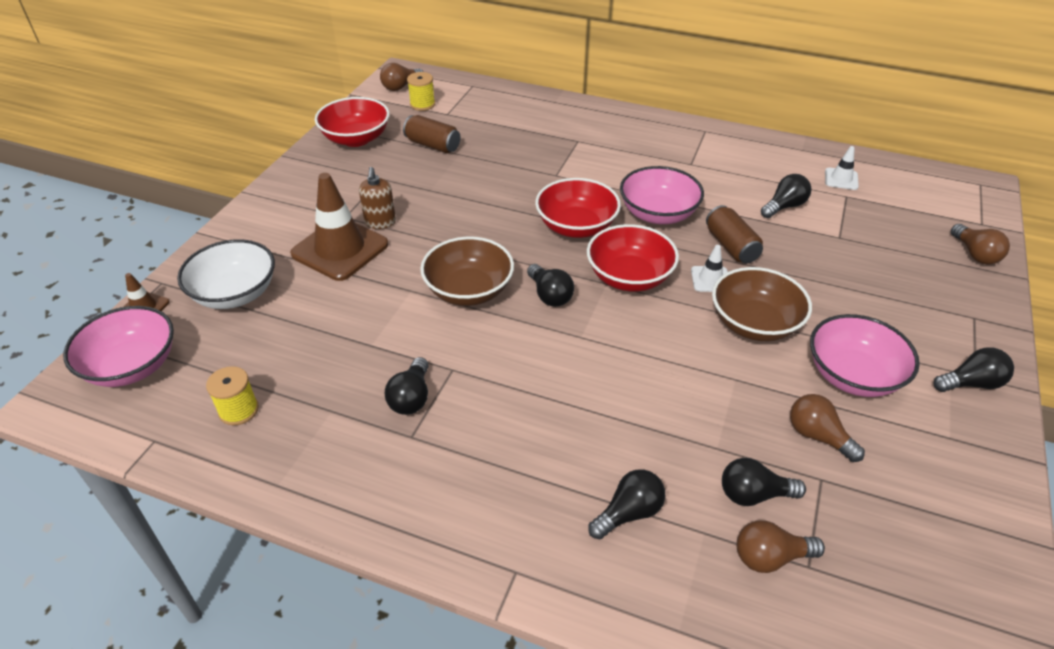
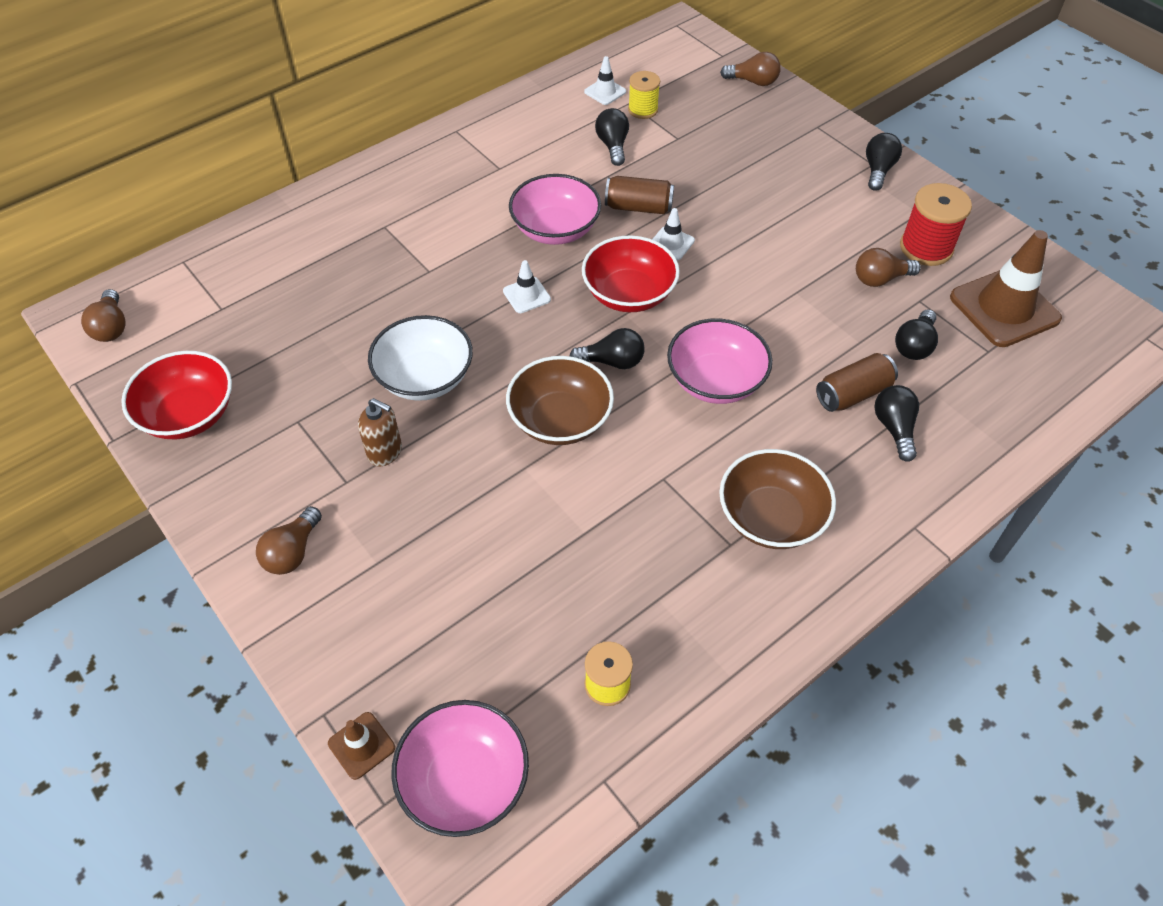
camera: 60 degrees left, 10 degrees up
(235, 294) = (407, 636): white bowl -> white bowl (425, 378)
(340, 249) = (404, 506): brown traffic cone -> brown traffic cone (1004, 308)
(411, 398) = (681, 525): black light bulb -> none
(422, 104) = (176, 323): yellow spool -> yellow spool (643, 110)
(433, 145) = (275, 348): brown can -> brown can (853, 394)
(576, 226) = (526, 295): red bowl -> white traffic cone
(754, 324) = (743, 247): brown bowl -> brown bowl (771, 518)
(770, 557) = (972, 367): brown light bulb -> brown light bulb (292, 552)
(853, 375) = (833, 225): pink bowl -> pink bowl (715, 381)
(904, 460) = (926, 248): none -> red spool

